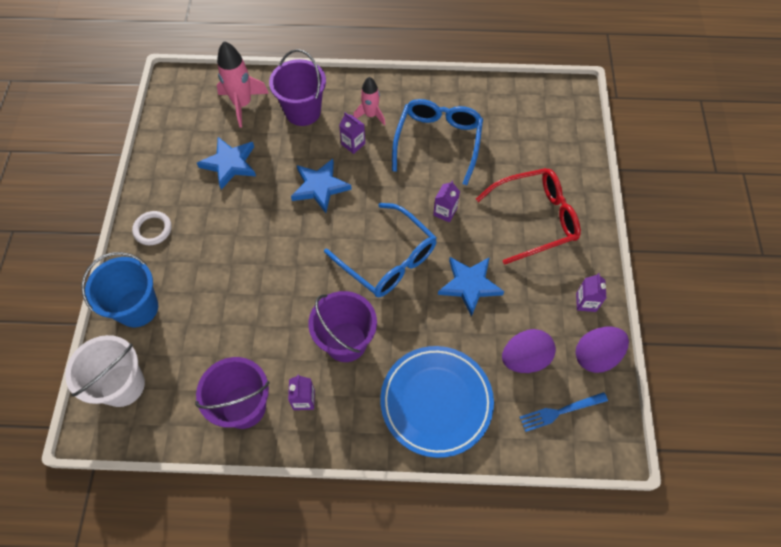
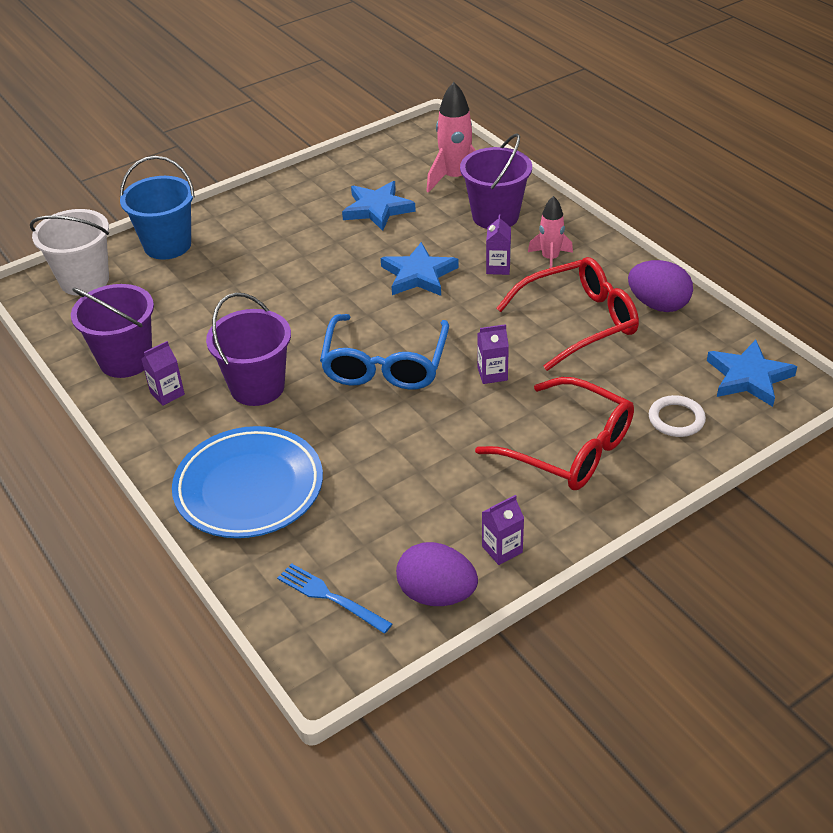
camera: 55 degrees right, 20 degrees down
(153, 229) = (256, 208): white ring -> white ring (676, 419)
(438, 141) = (579, 321): blue glasses -> red glasses
(470, 285) = (419, 440): blue star -> blue star (748, 377)
(525, 358) = (370, 532): purple egg -> purple egg (658, 305)

